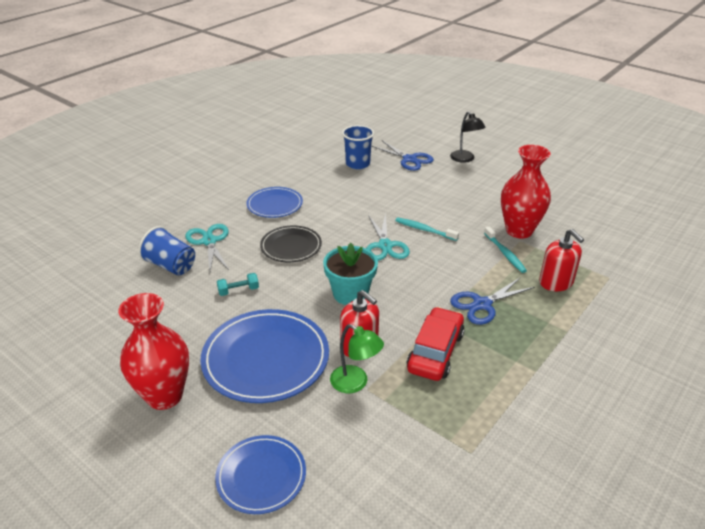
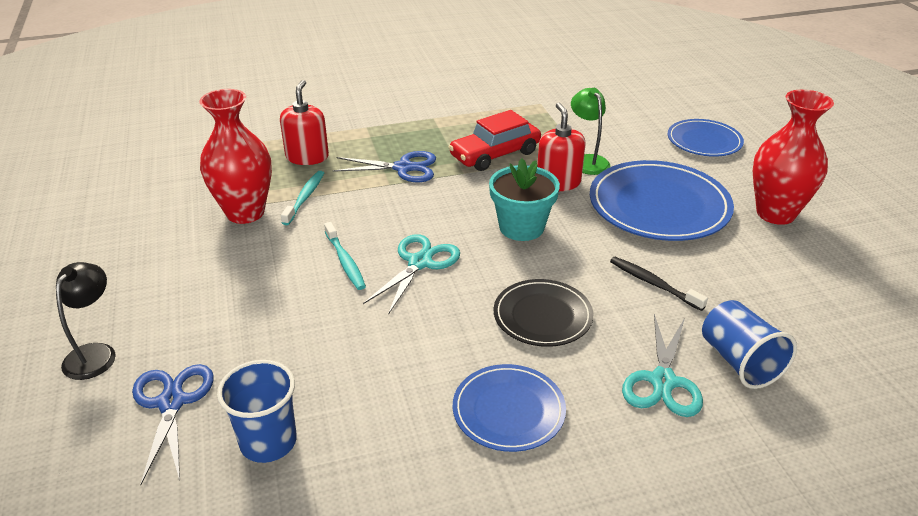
camera: 145 degrees left, 0 degrees up
(238, 290) = (653, 284): turquoise dumbbell -> black toothbrush

